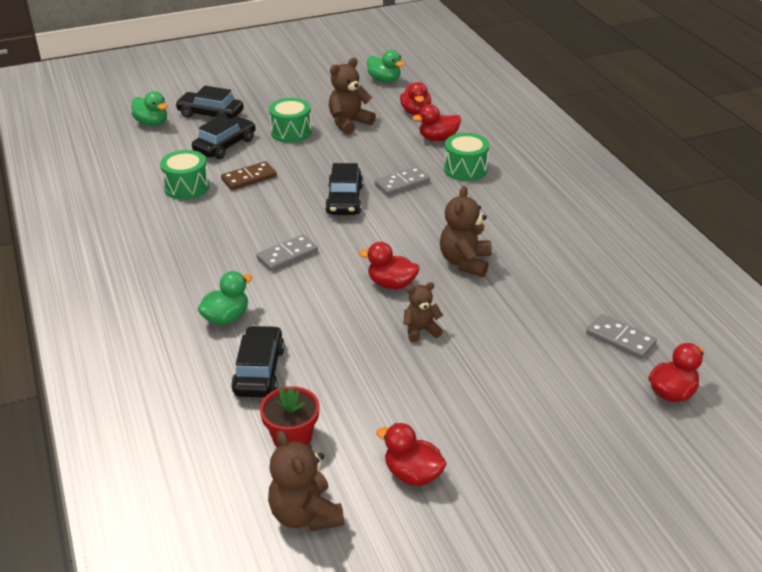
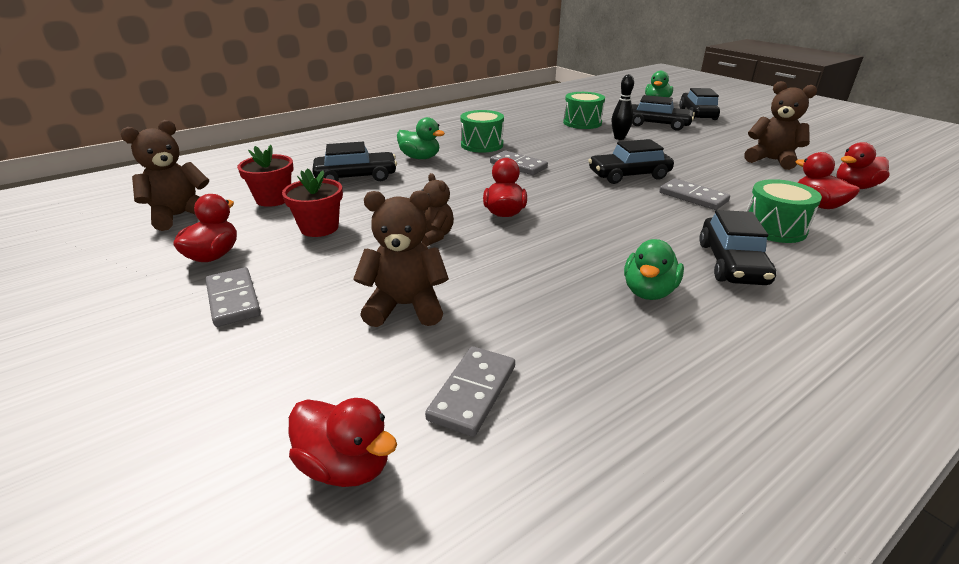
camera: 75 degrees right, 5 degrees down
(249, 178) = (619, 138): brown domino -> black bowling pin
(291, 132) = (715, 141): green drum -> green drum (482, 145)
(379, 401) = (319, 228): none -> red flower pot
(384, 80) = (891, 164): green duck -> green duck (648, 291)
(465, 262) = (573, 248): brown teddy bear -> brown teddy bear (405, 306)
(495, 453) = (233, 299): none -> grey domino
(506, 203) = (731, 263): none -> black car

